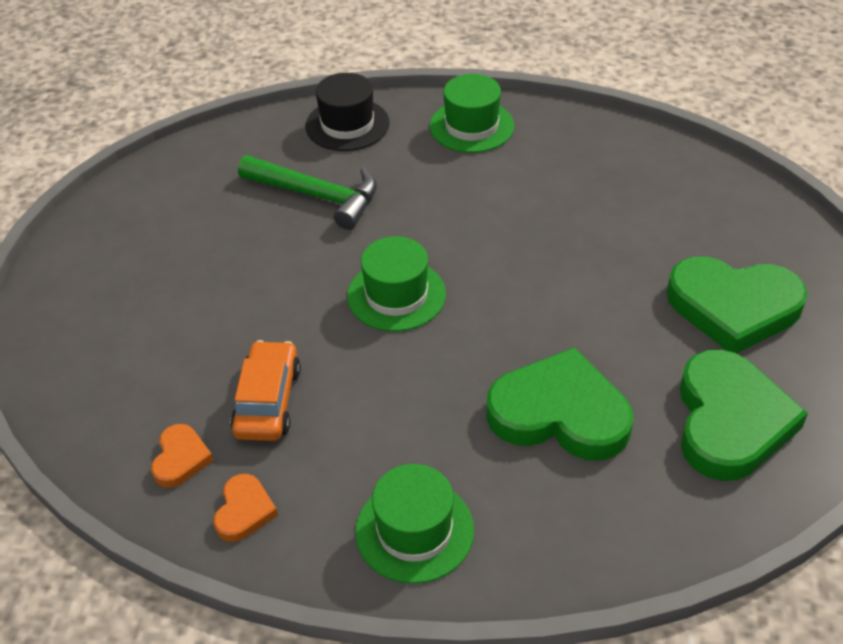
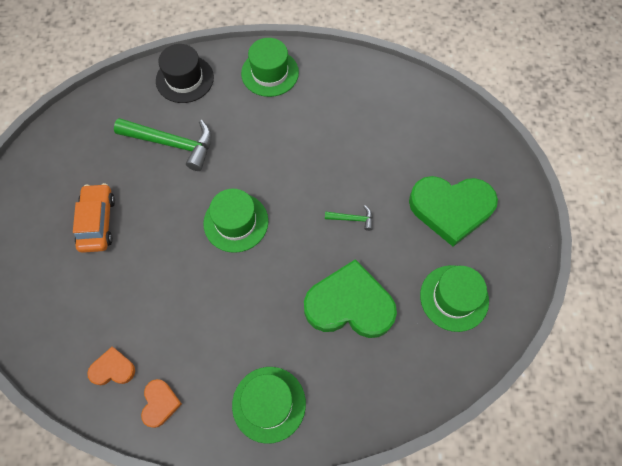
camera: 10 degrees left, 20 degrees up
(180, 458) = (113, 369): orange heart -> orange heart turned 90 degrees counterclockwise
(267, 401) = (163, 317): orange car -> orange car (97, 222)
(576, 306) = (352, 219): none -> green hammer
(730, 421) = (454, 298): green heart -> green hat

